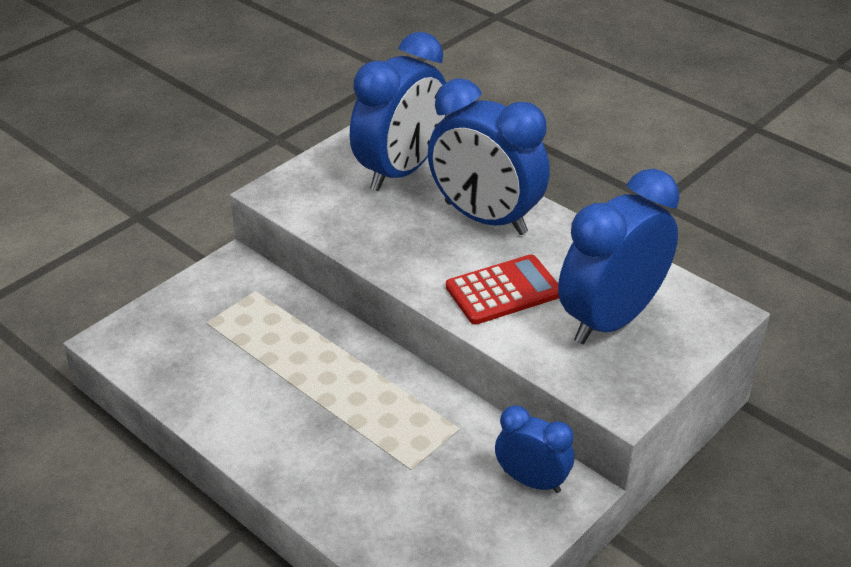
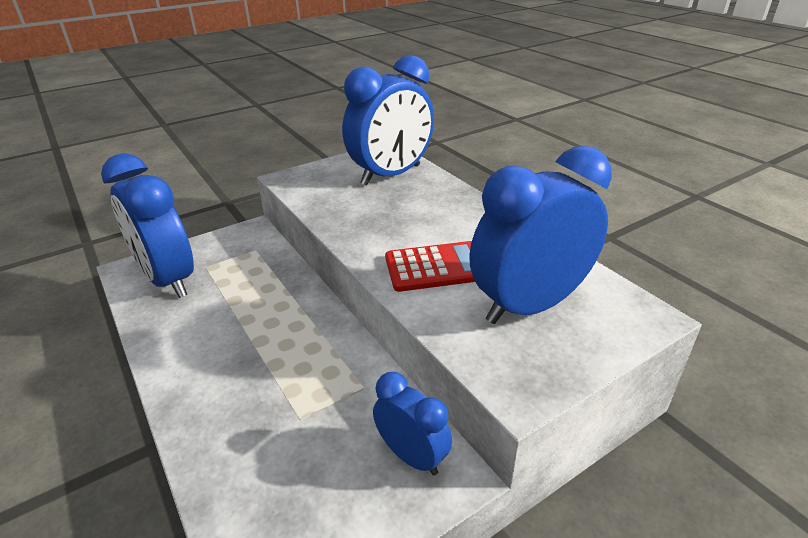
camera: 15 degrees right, 5 degrees down
(485, 218) = (443, 212): blue clock -> blue clock (168, 280)

